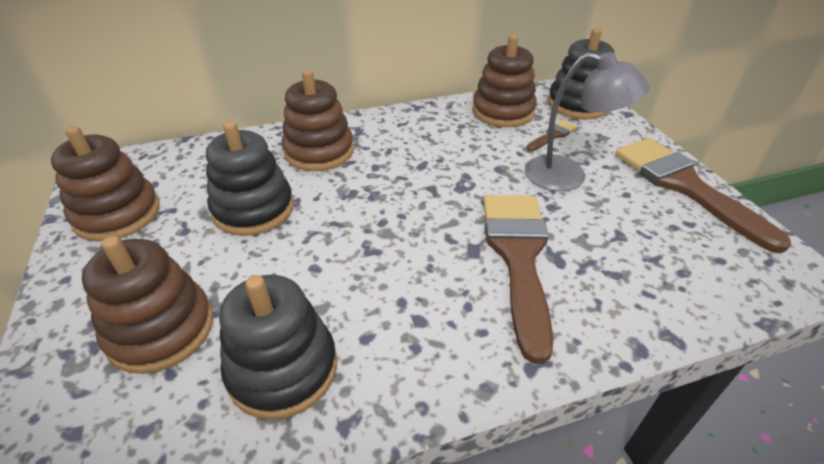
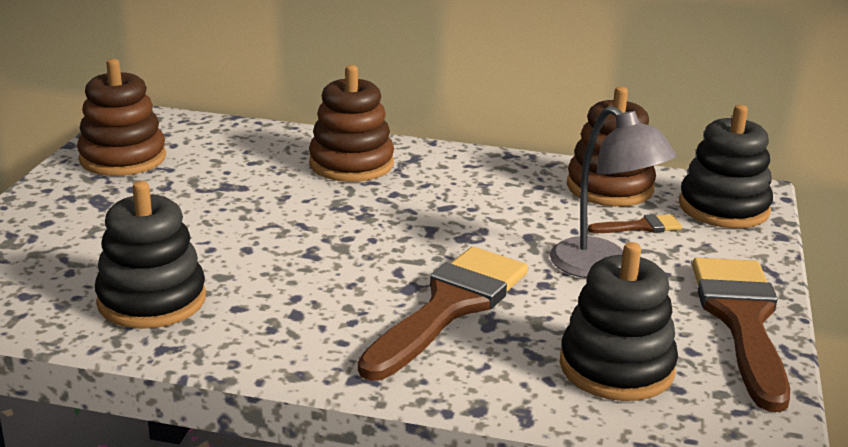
camera: 30 degrees right, 15 degrees down
(161, 329) = (87, 245): brown stacking toy -> none
(253, 209) = (239, 190): black stacking toy -> black stacking toy (616, 367)

